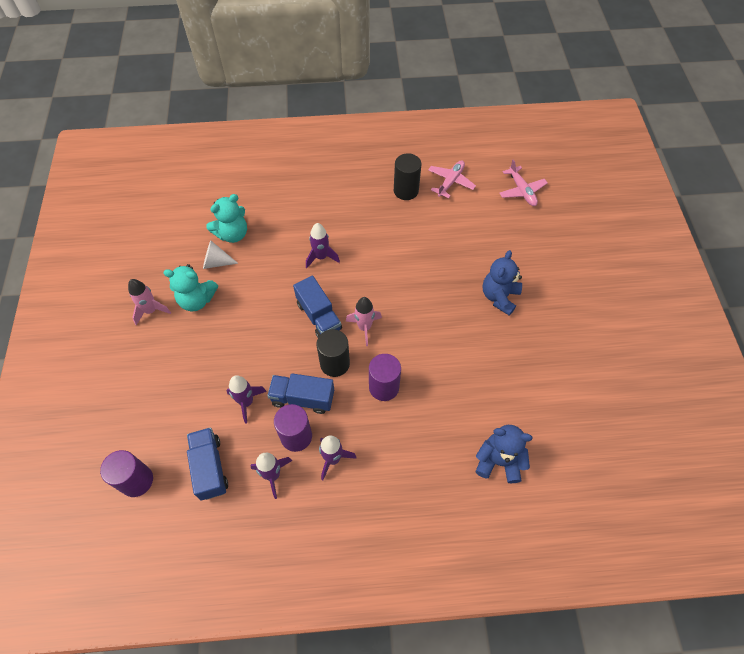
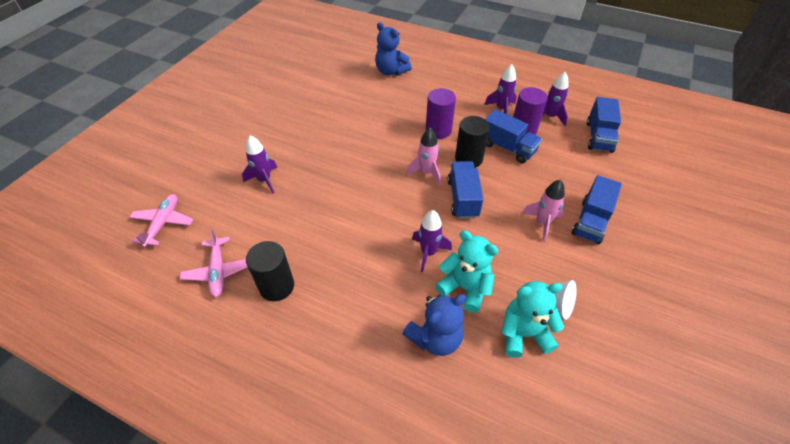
camera: 150 degrees left, 10 degrees down
(137, 480) = (661, 150): purple cylinder -> none
(151, 310) = (646, 280): pink rocket -> pink rocket (542, 223)
(197, 300) = (588, 268): turquoise teddy bear -> turquoise teddy bear (465, 288)
(202, 345) = (591, 221): none -> blue truck
(246, 402) = (557, 163): purple rocket -> purple rocket (264, 180)
(450, 182) = (218, 271): pink plane -> pink plane turned 75 degrees counterclockwise
(499, 297) = (294, 147): blue teddy bear -> blue teddy bear (435, 338)

